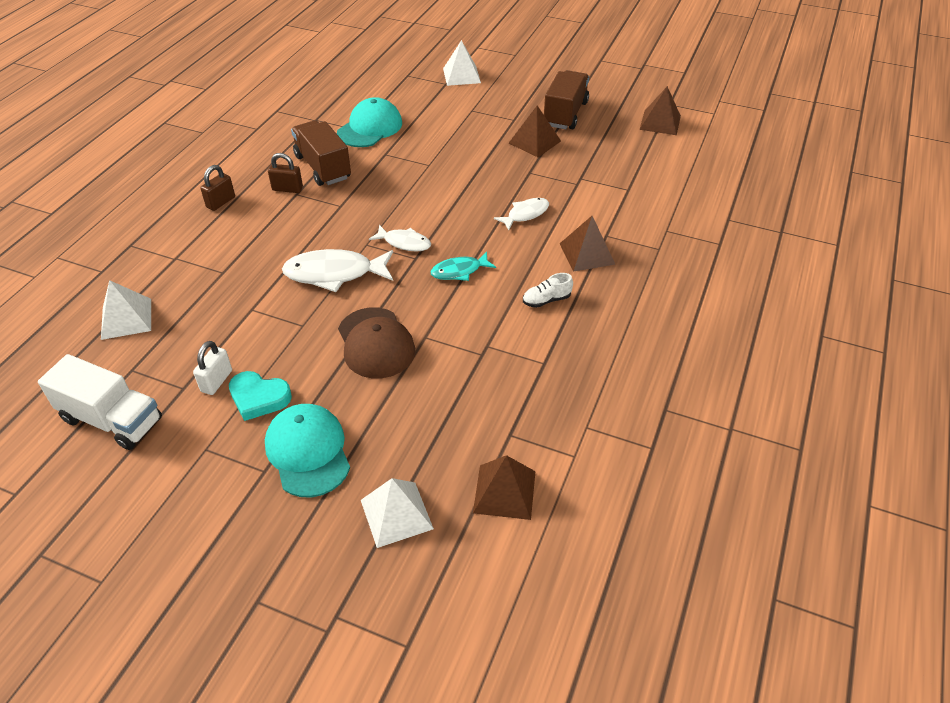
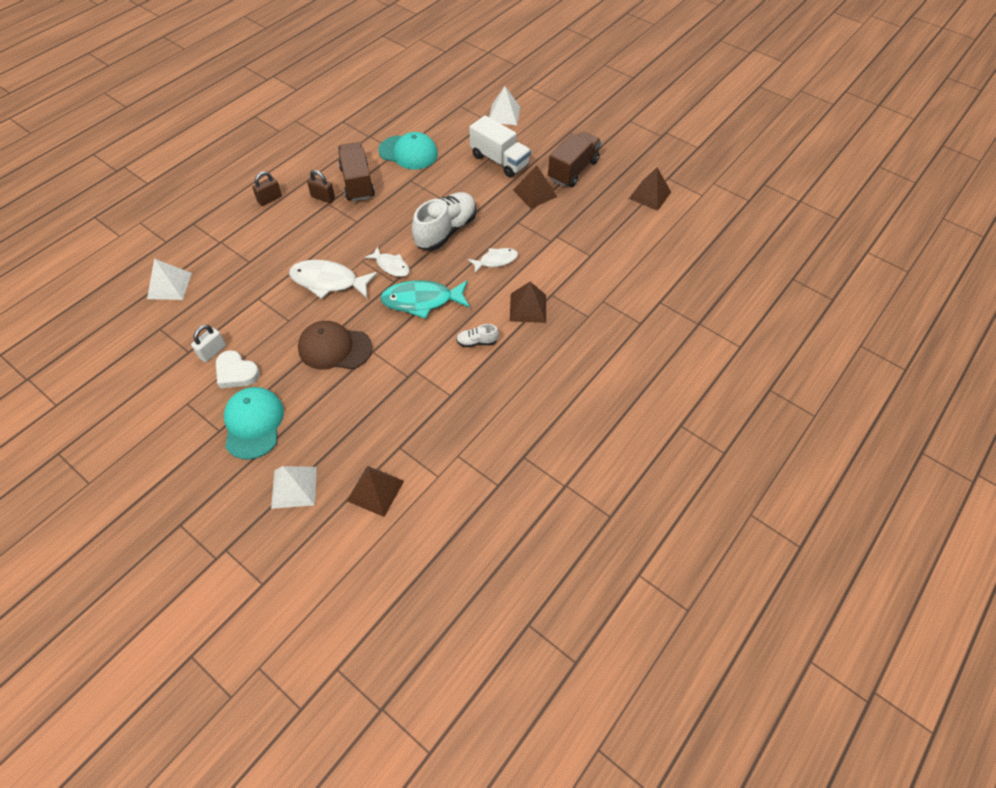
camera: 15 degrees right, 10 degrees up
(112, 420) = (133, 365): white truck -> white truck (499, 160)
(259, 398) = (236, 372): turquoise heart -> white heart
(370, 128) = (408, 152): turquoise cap -> turquoise cap turned 60 degrees clockwise
(375, 343) = (334, 348): brown cap -> brown cap turned 105 degrees clockwise
(452, 196) = (446, 231): none -> white shoe
(459, 271) = (422, 301): turquoise fish -> turquoise fish, size x1.69

